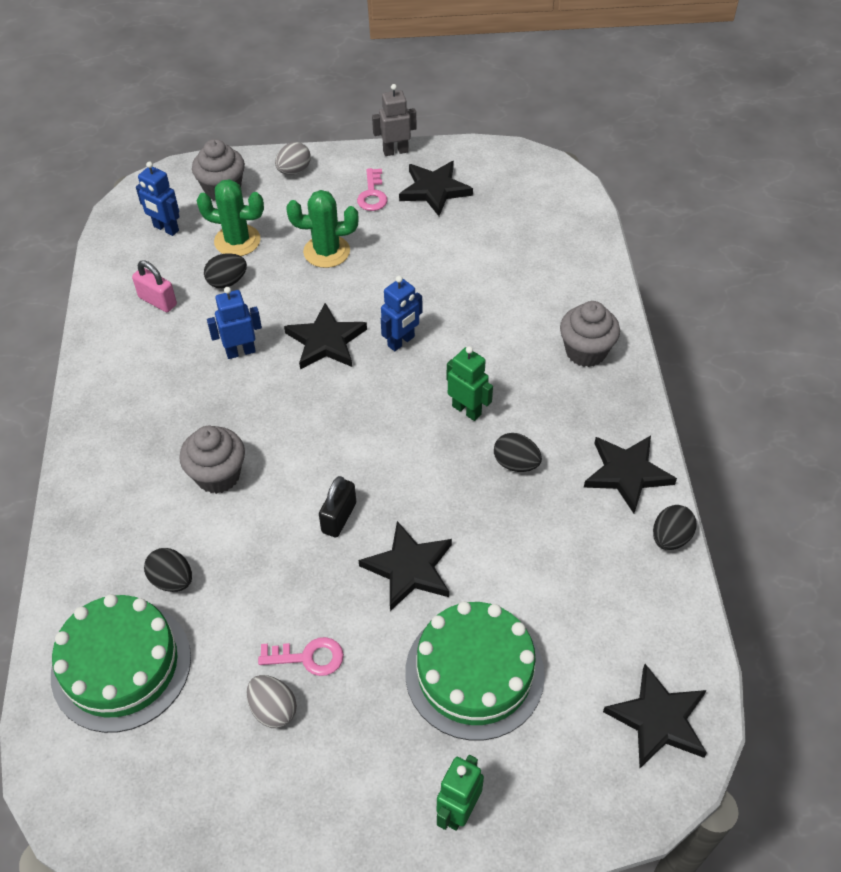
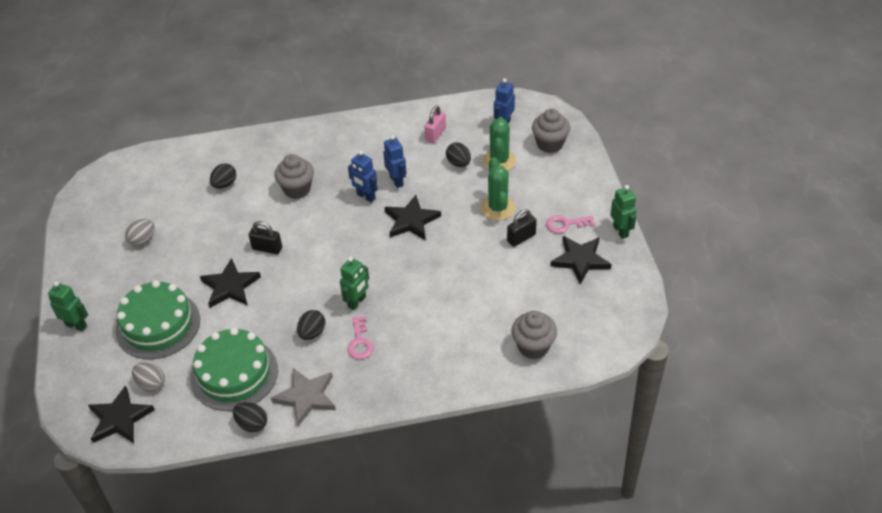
camera: 85 degrees right, 5 degrees down
(121, 665) = (173, 176): green cake -> green cake (234, 374)
(294, 171) = (581, 177): grey egg -> grey egg (151, 384)
(308, 657) = (173, 249): pink key -> pink key (360, 342)
(386, 236) = (521, 238): none -> black padlock
(395, 151) = (621, 231): grey robot -> green robot
(401, 341) = (416, 260): blue robot -> blue robot (366, 196)
(585, 352) = (419, 367): grey cupcake -> grey cupcake (533, 346)
(627, 474) = (306, 397): black star -> grey star

